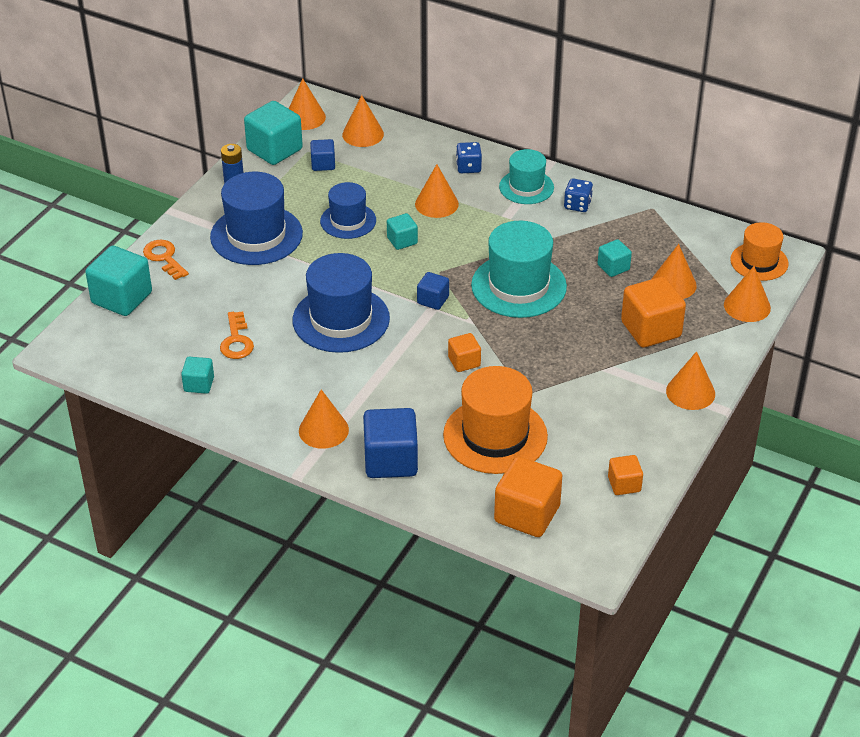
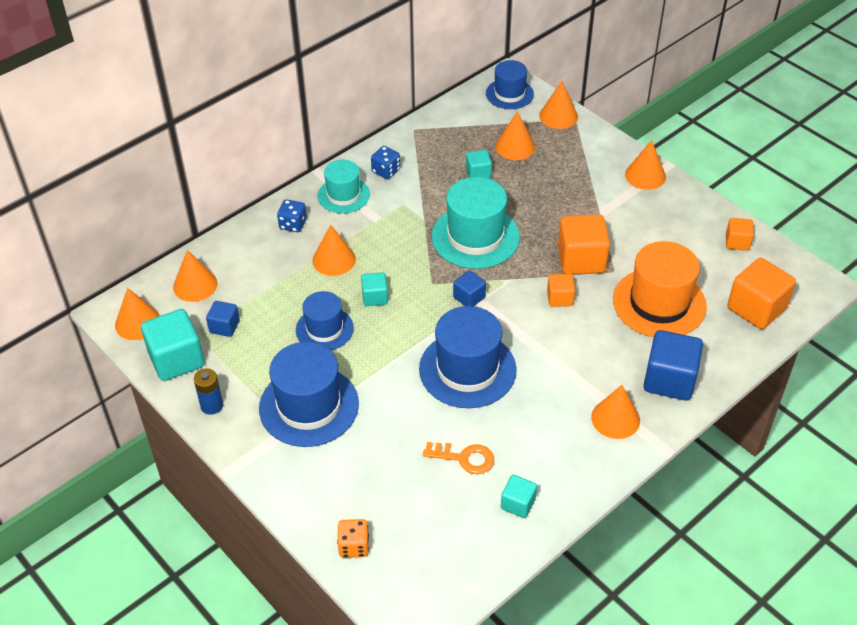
camera: 70 degrees left, 5 degrees up
(122, 298) = (354, 546): turquoise cube -> orange dice
(164, 258) = (305, 493): orange key -> none
(651, 329) = (564, 175): orange cube -> orange cube (581, 260)
(759, 262) = (509, 94): orange hat -> blue hat

